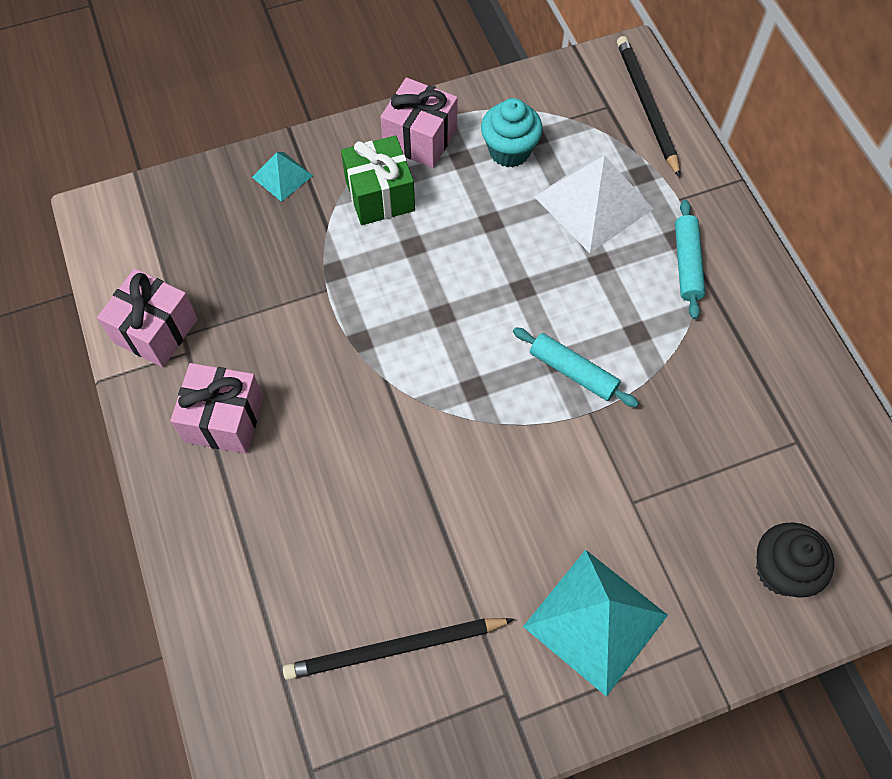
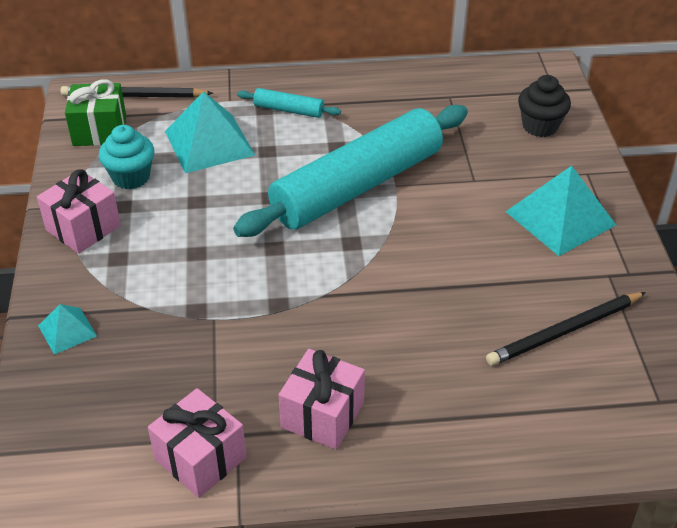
camera: 75 degrees left, 20 degrees down
(380, 195) = (130, 265): green gift -> green gift (99, 131)
(395, 648) = (565, 331): black pencil -> black pencil turned 60 degrees clockwise
(573, 372) = (357, 186): turquoise rolling pin -> turquoise rolling pin, size x2.49
(593, 202) = (209, 143): white pyramid -> turquoise pyramid

